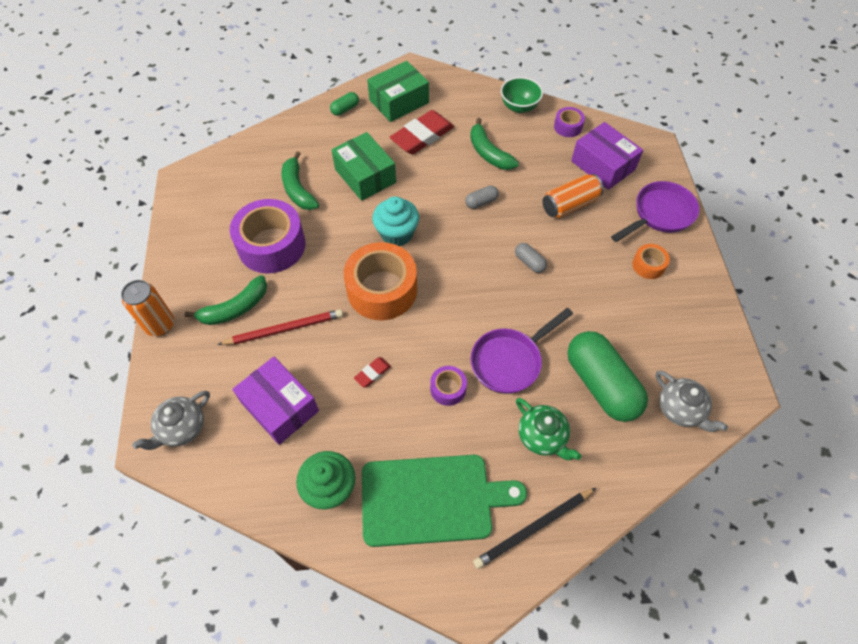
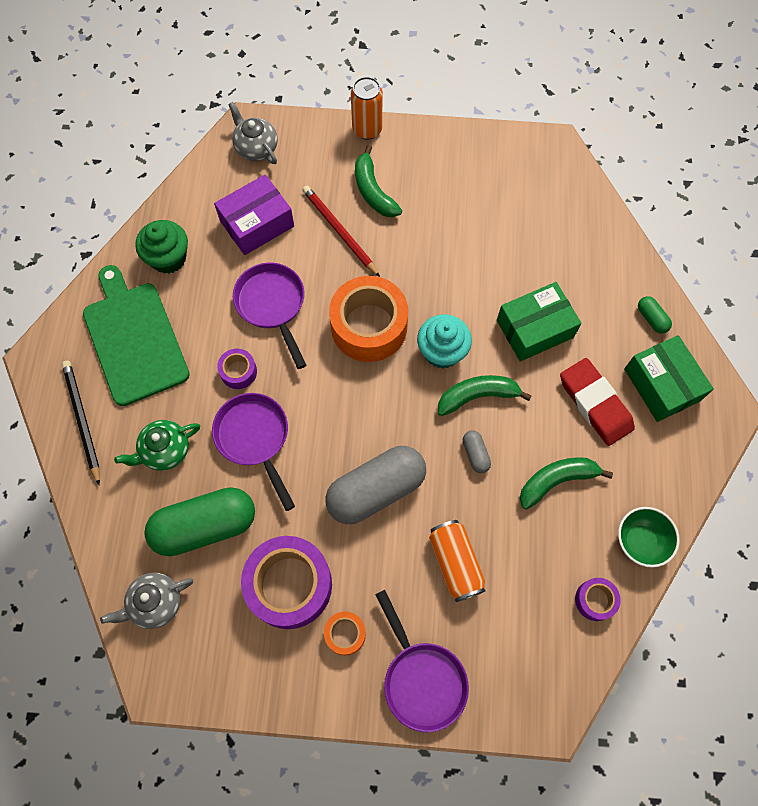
camera: 100 degrees right, 10 degrees up
(271, 245) = (447, 226): purple tape -> purple tape (289, 585)
(284, 329) = (340, 232): red pencil -> red pencil turned 150 degrees clockwise
(298, 189) = (523, 256): green banana -> green banana (477, 396)
(372, 373) = (272, 305): red eraser -> purple pan
(432, 499) = (134, 339): green cutting board -> green cutting board turned 150 degrees clockwise
(529, 262) = (376, 490): grey capsule -> grey capsule, size x2.36
(603, 165) = (517, 628): purple box -> none

